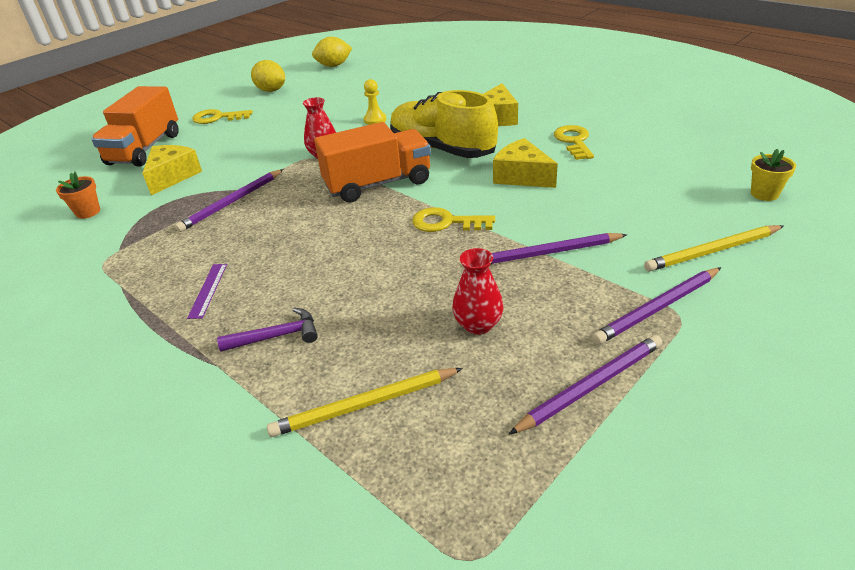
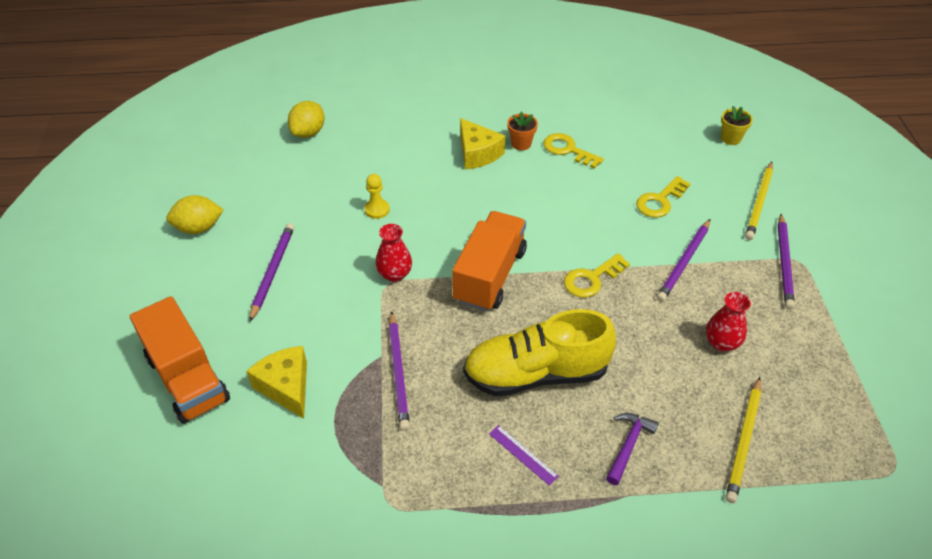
camera: 50 degrees left, 10 degrees up
(88, 212) = (272, 479): orange flower pot -> orange flower pot (521, 144)
(217, 118) = (200, 294): yellow key -> yellow key (660, 201)
(334, 66) = (215, 160): yellow lemon -> yellow lemon (308, 132)
(442, 149) = (485, 211): yellow shoe -> yellow shoe (536, 374)
(521, 176) = (580, 205): yellow cheese -> none
(590, 386) = (819, 337): purple pencil -> purple pencil (272, 272)

